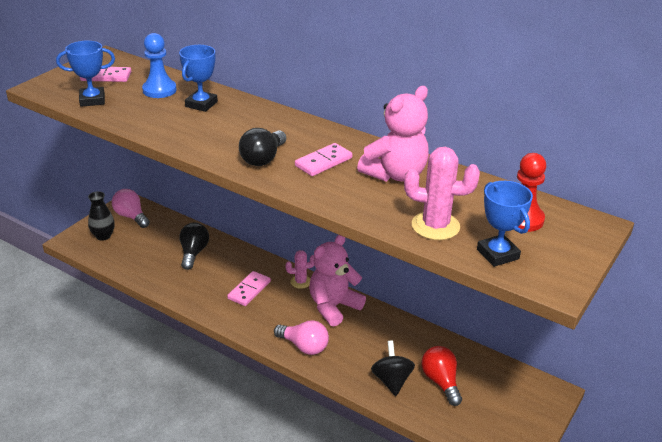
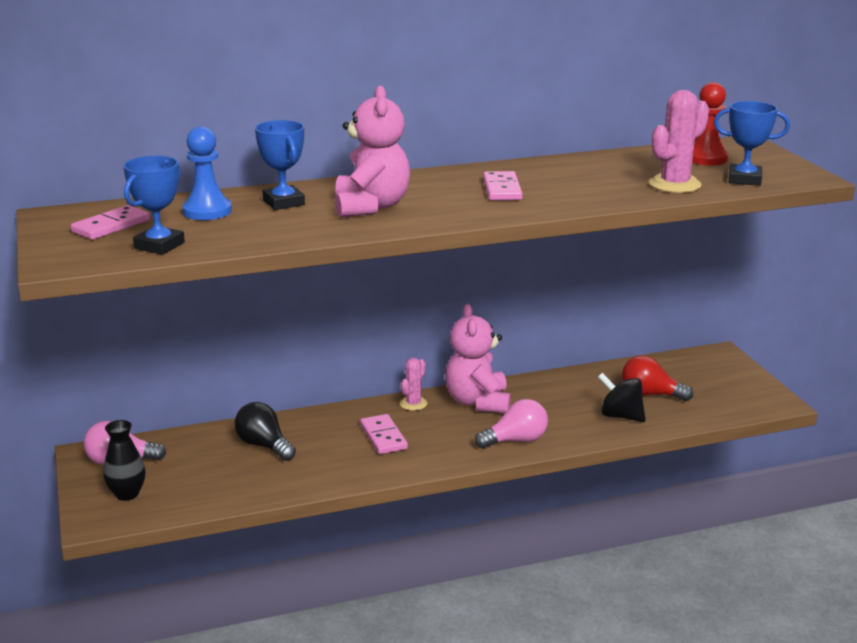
camera: 50 degrees left, 10 degrees down
(263, 159) = (453, 208): black light bulb -> none
(395, 174) = (570, 173): pink teddy bear -> pink teddy bear (371, 207)

